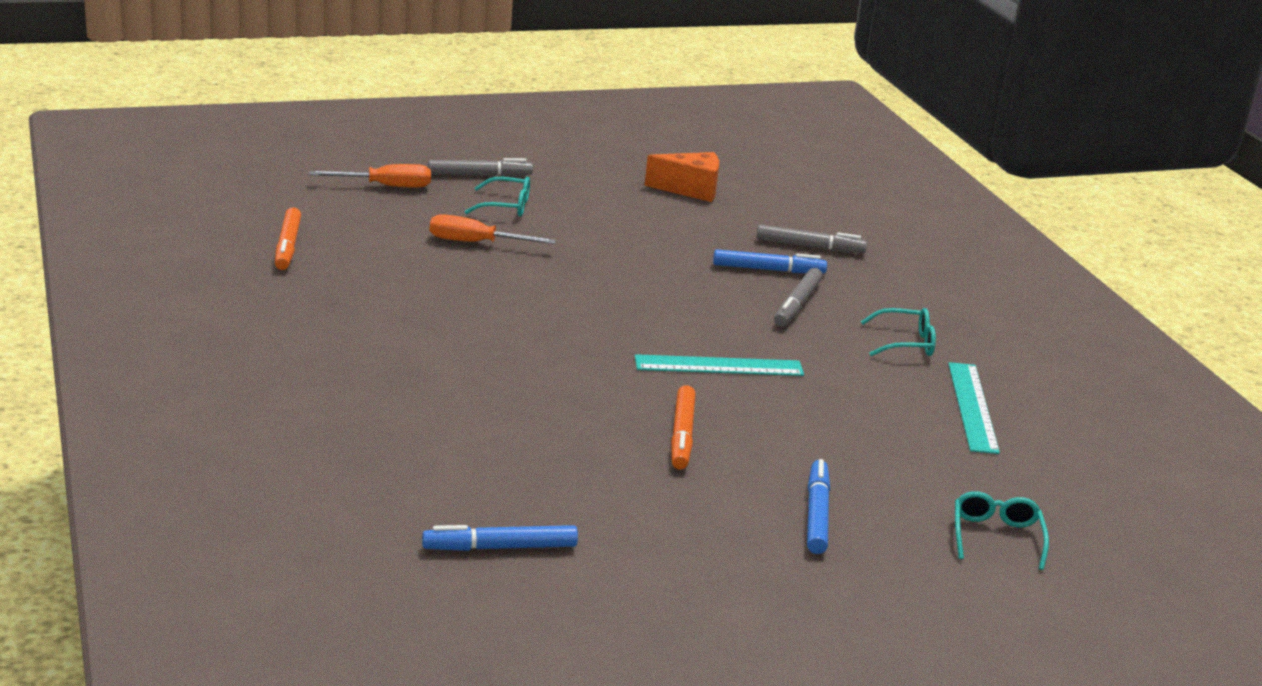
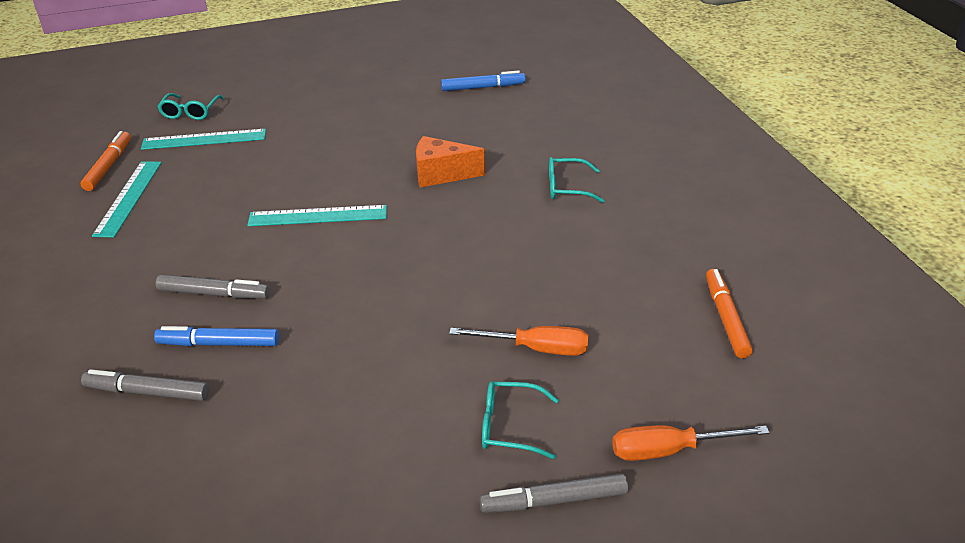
camera: 175 degrees left, 10 degrees up
(682, 435) = (364, 157): orange marker -> orange marker (109, 166)
(690, 190) = (254, 508): orange cheese -> orange cheese (441, 174)
(797, 305) = (214, 294): grey marker -> grey marker turned 75 degrees clockwise
(816, 514) = (294, 116): blue marker -> none
(904, 343) = (137, 256): turquoise glasses -> turquoise glasses (568, 187)
(935, 483) = (204, 139): none -> turquoise ruler

